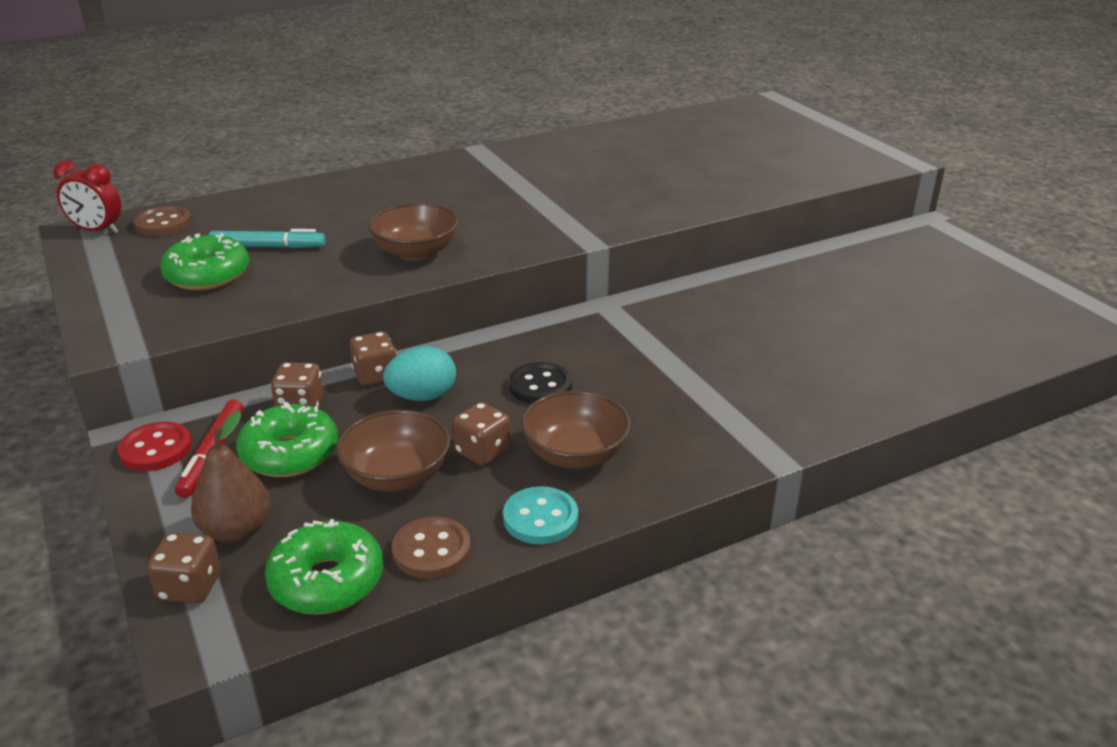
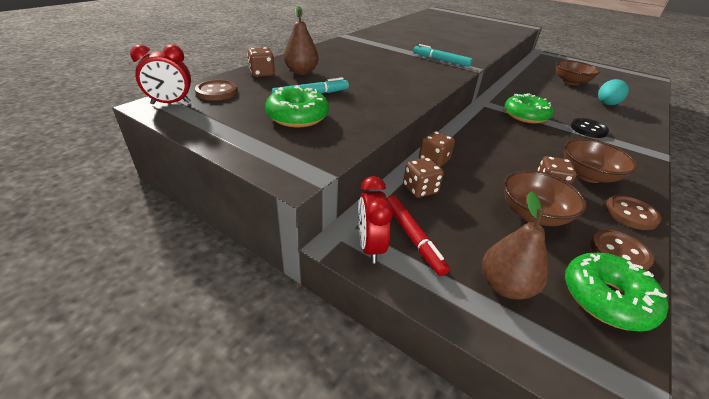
camera: 30 degrees left, 5 degrees up
(156, 449) = (370, 246): red button -> red clock
(190, 587) = (542, 345): brown dice -> brown dice (262, 74)
(290, 454) = (457, 220): green donut -> green donut (525, 116)
(306, 209) = (301, 72): none -> brown pear
(416, 252) = (401, 85): brown bowl -> brown bowl (570, 82)
(422, 396) = (474, 165): turquoise egg -> turquoise egg (606, 104)
(540, 386) = (518, 146): black button -> black button (588, 129)
(540, 518) = (630, 214): turquoise button -> brown button
(559, 218) = (441, 60): none -> turquoise marker

